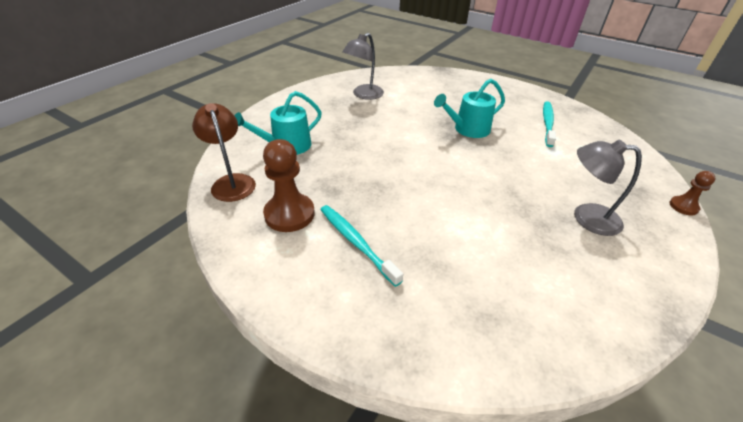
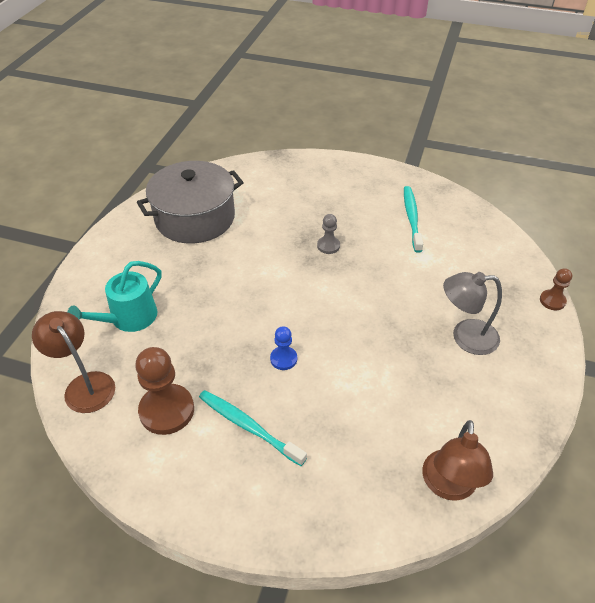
camera: 15 degrees left, 5 degrees up
(364, 95) = (195, 218): grey lamp -> grey pot
(405, 198) = (283, 359): none -> blue pawn
(468, 129) = (328, 246): turquoise watering can -> grey pawn
(548, 345) = (448, 486): none -> brown lamp

